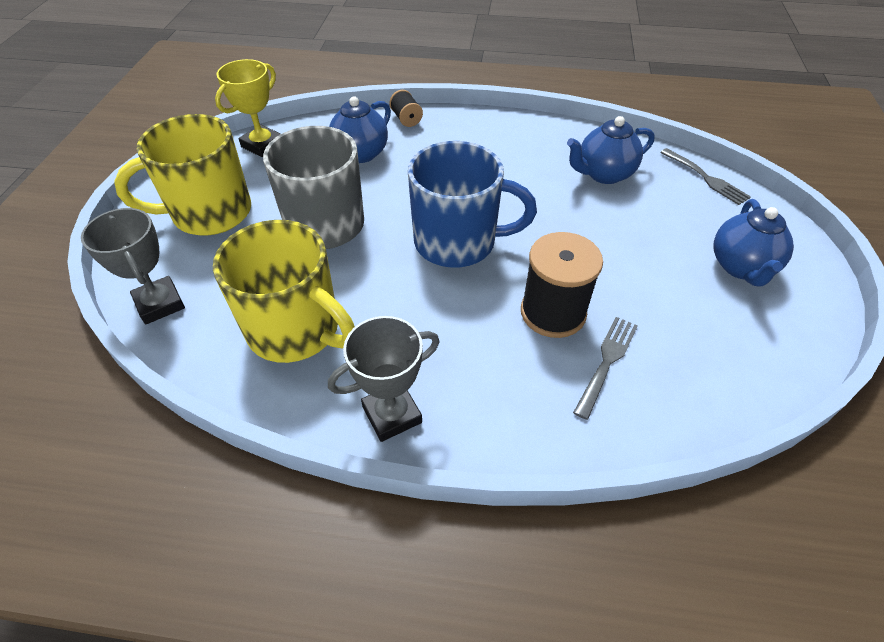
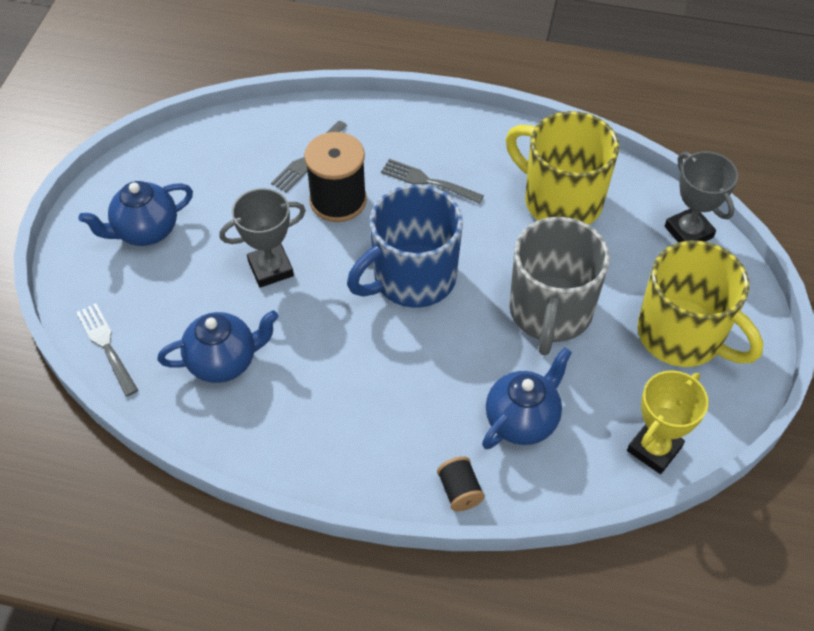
camera: 175 degrees left, 5 degrees up
(210, 213) = (682, 335): yellow mug -> yellow mug turned 60 degrees clockwise
(392, 414) = (478, 135): grey trophy -> grey trophy (270, 268)
(453, 343) = (428, 181): none -> grey fork
(457, 242) = (412, 278): blue mug -> blue mug turned 45 degrees counterclockwise
(741, 267) = (146, 231): blue teapot -> blue teapot turned 135 degrees counterclockwise

